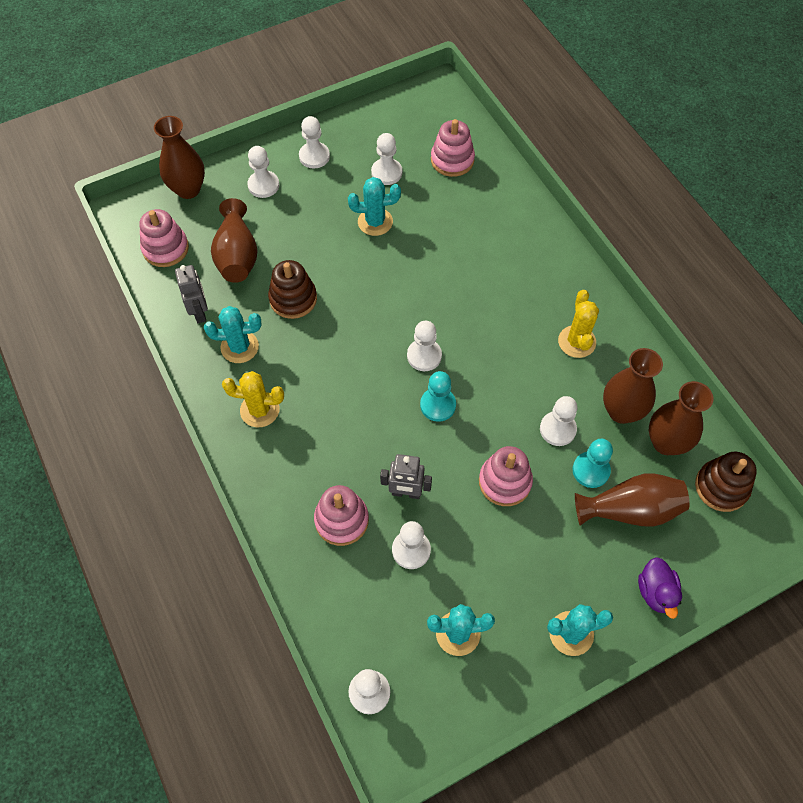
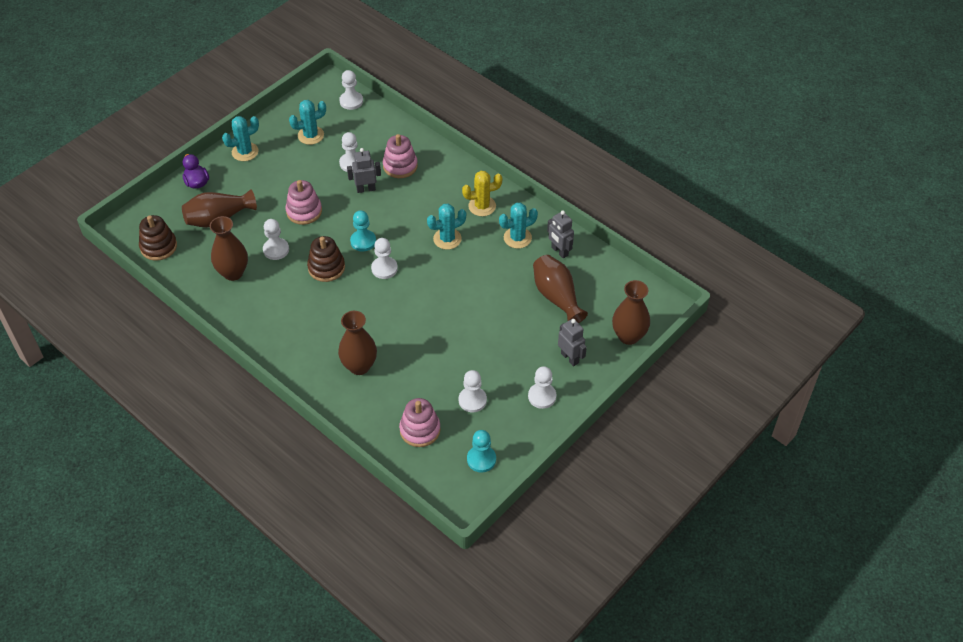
camera: 160 degrees right, 10 degrees down
(165, 248) = (614, 286): pink stacking toy -> none
(263, 185) = (570, 358): white pawn -> grey robot
(293, 299) = (497, 279): brown stacking toy -> brown stacking toy (326, 267)
(375, 222) = (463, 354): turquoise cactus -> turquoise cactus (447, 239)
(577, 342) = (274, 309): yellow cactus -> none
(591, 470) = (248, 232): turquoise pawn -> turquoise pawn (481, 459)
(666, 442) = (199, 262): brown vase -> brown vase (359, 366)

